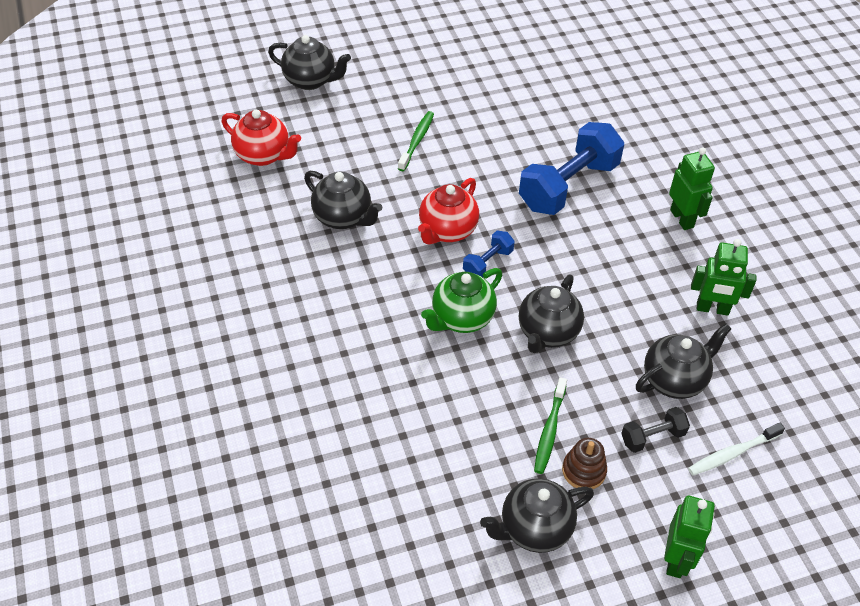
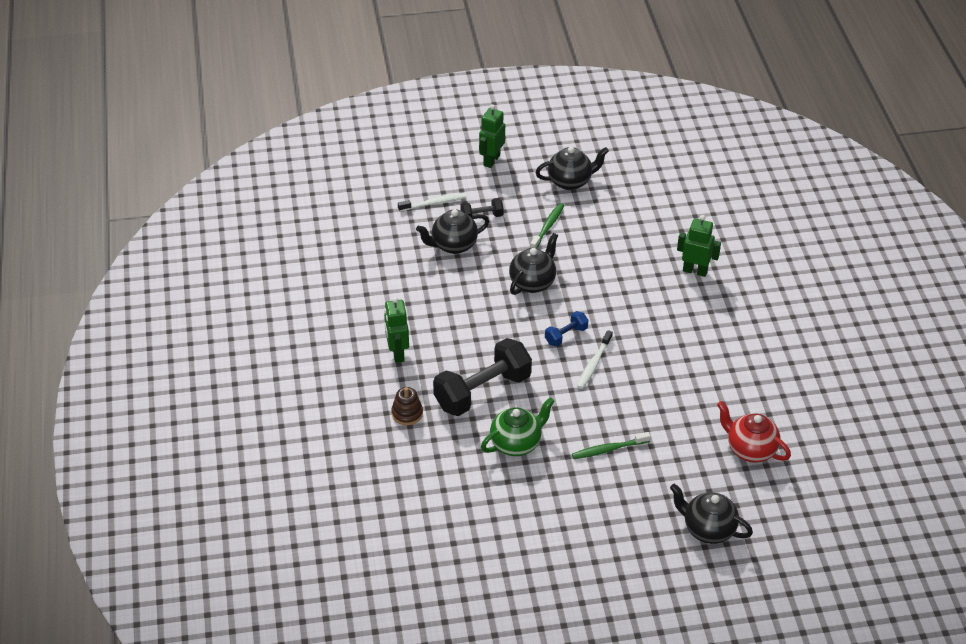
camera: 170 degrees left, 5 degrees down
(343, 218) = (679, 384): black teapot -> none
(416, 141) = (608, 449): green toothbrush -> green toothbrush turned 45 degrees clockwise
(447, 231) = (594, 364): red teapot -> white toothbrush
(461, 318) = (593, 298): green teapot -> green teapot (516, 443)
(568, 186) = (482, 391): blue dumbbell -> black dumbbell
(583, 471) = (532, 204): brown stacking toy -> brown stacking toy (407, 413)
(712, 309) = (405, 285): green robot -> green robot (695, 271)

